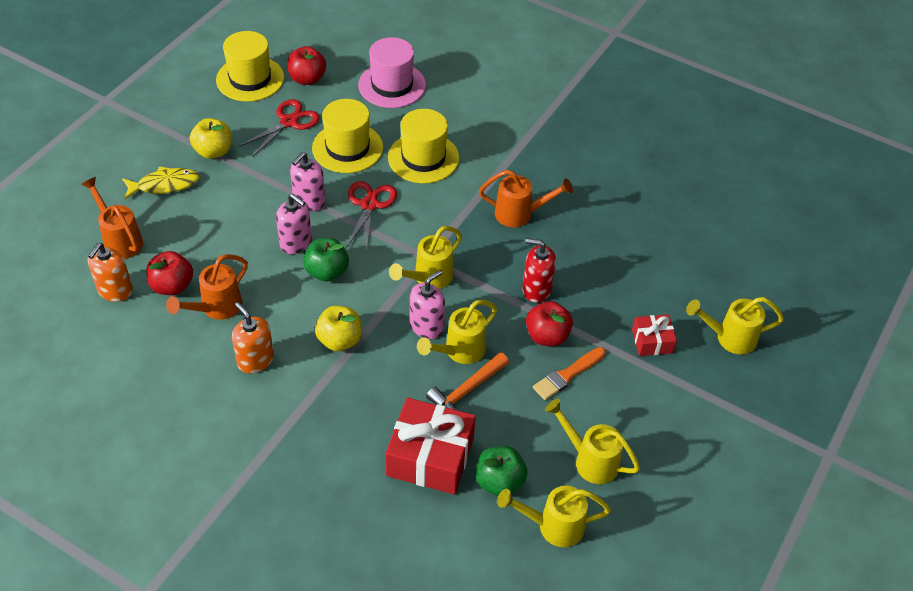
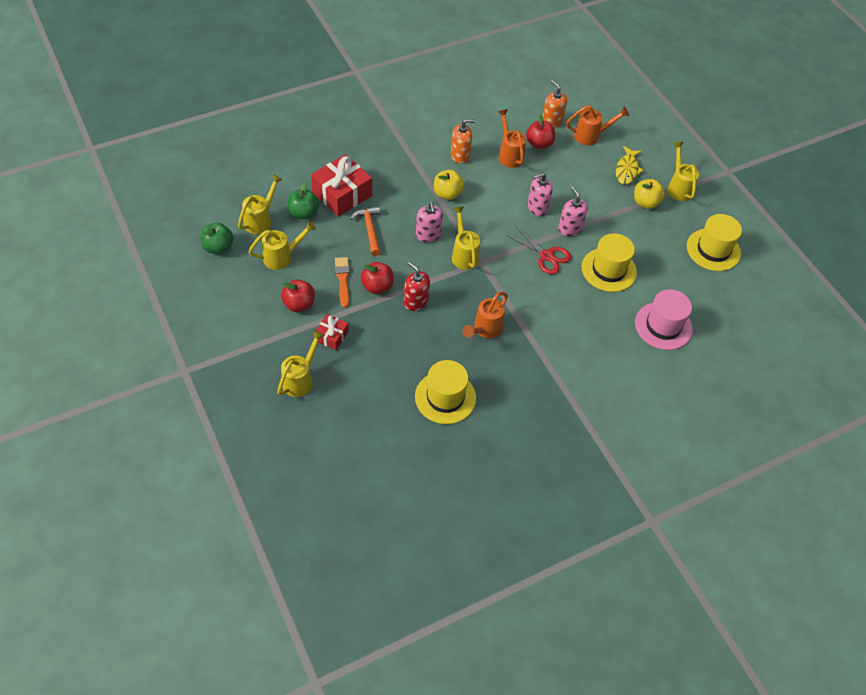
camera: 120 degrees right, 5 degrees up
(289, 122) = (654, 251): red scissors -> none
(307, 79) = (697, 280): red apple -> red apple (299, 304)
(327, 272) = (503, 211): green apple -> green apple (218, 247)
(423, 158) = (573, 305): yellow hat -> yellow hat (445, 397)
(459, 351) = (399, 240): yellow watering can -> yellow watering can (678, 187)
(536, 289) = (416, 302): red soap dispenser -> red soap dispenser turned 90 degrees counterclockwise

